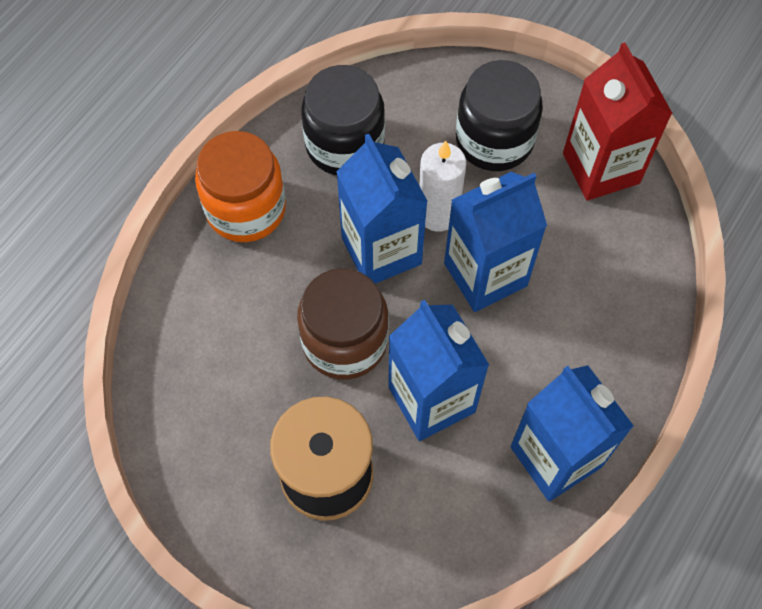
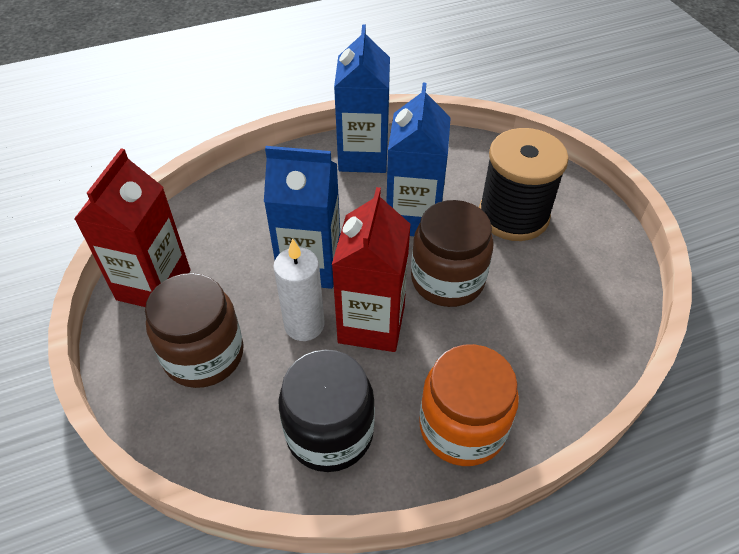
camera: 145 degrees left, 15 degrees down
(381, 251) = (371, 324): blue carton -> red carton
(494, 140) = (204, 355): black jar -> brown jar

